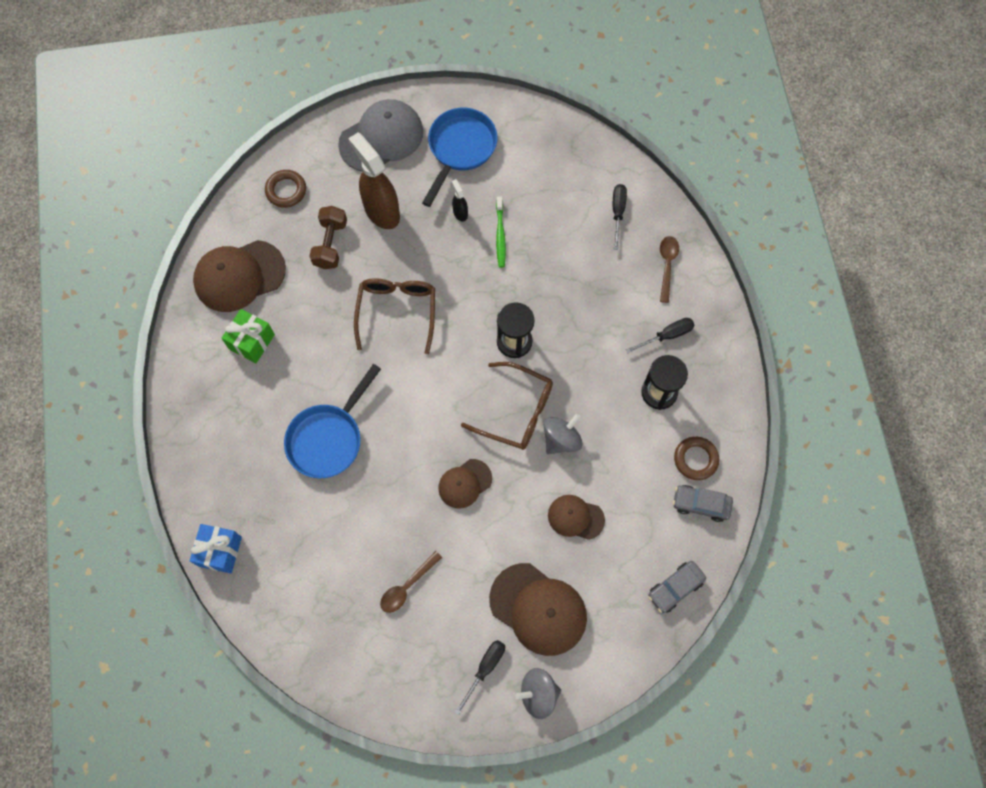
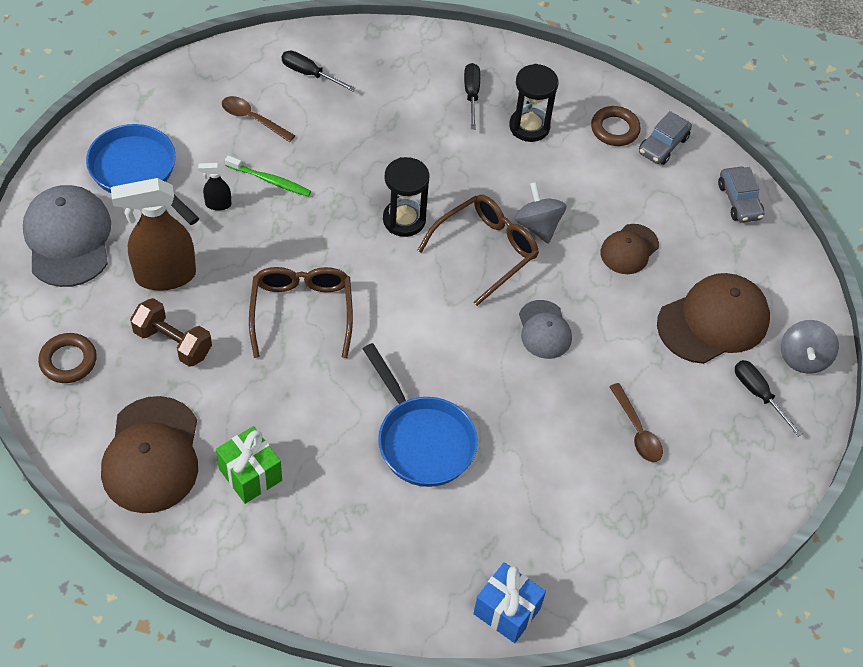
camera: 70 degrees left, 15 degrees down
(397, 311) = (301, 311): brown glasses -> brown glasses turned 60 degrees clockwise
(465, 483) = (544, 330): brown cap -> grey cap
(667, 265) = (394, 62): brown spoon -> brown spoon (252, 119)

